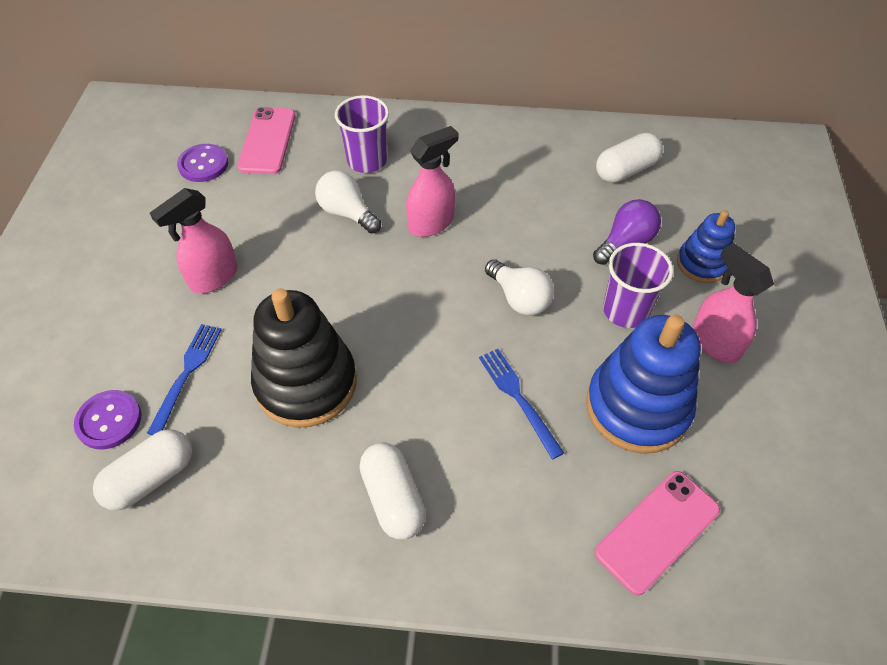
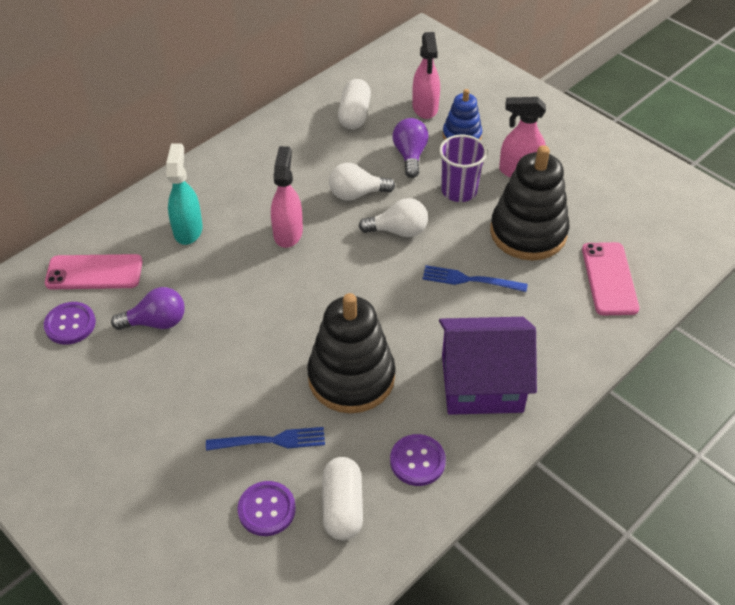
camera: 50 degrees left, 5 degrees down
(187, 373) = (272, 440): blue fork -> blue fork turned 120 degrees clockwise
(213, 277) = (198, 379): pink spray bottle -> pink spray bottle (425, 108)
(249, 505) = (417, 461): none -> purple button
(250, 210) = (156, 322): none -> purple light bulb
(267, 141) = (94, 272): pink phone -> pink phone turned 45 degrees counterclockwise
(347, 213) = (225, 270): white light bulb -> white light bulb (356, 194)
(367, 161) = (188, 230): purple cup -> turquoise spray bottle
(393, 498) = (481, 383): white capsule -> purple house
(637, 407) = (528, 232): blue stacking toy -> black stacking toy

